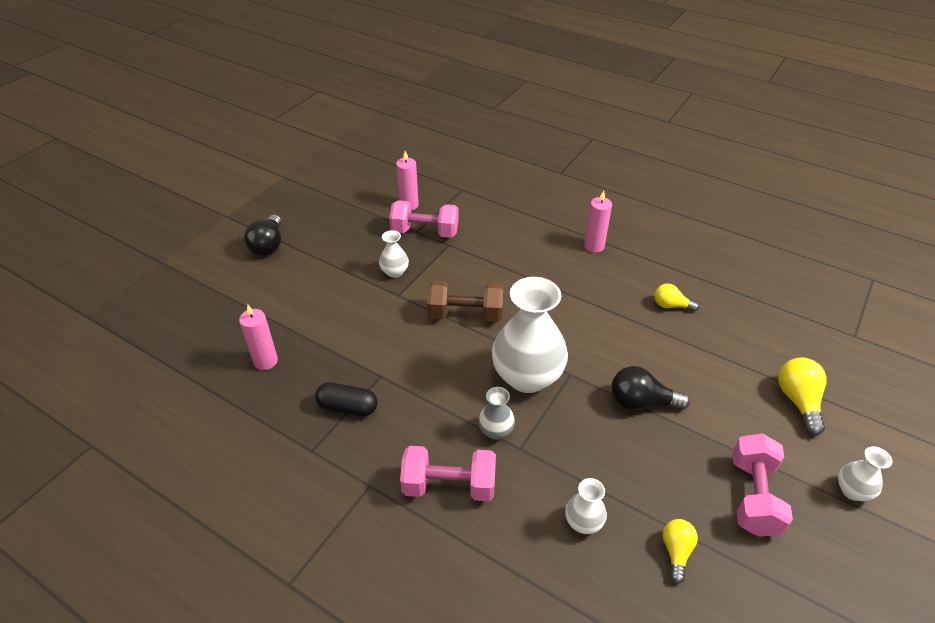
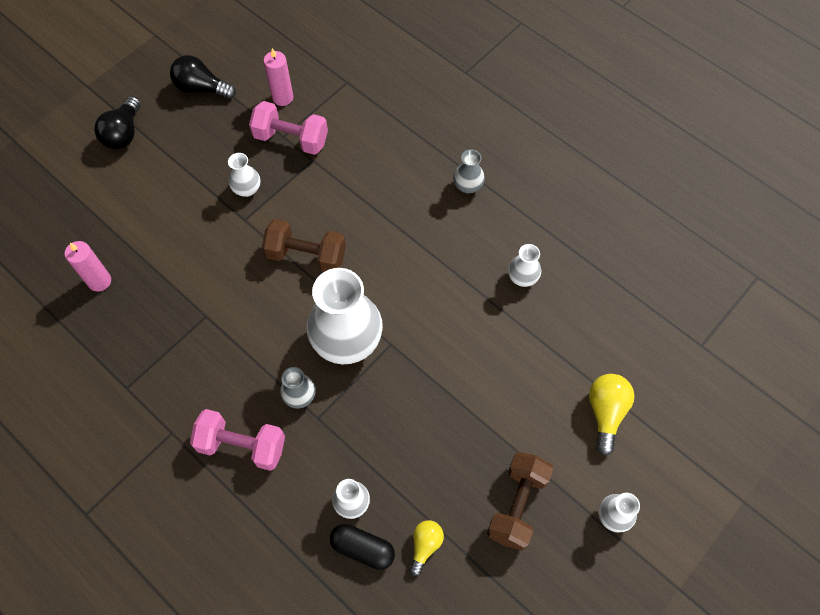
camera: 10 degrees right, 20 degrees up
(348, 407) = (167, 347): black capsule -> black capsule (363, 548)
(594, 246) = (468, 186): pink candle -> grey vase
(641, 402) = (449, 388): black light bulb -> black light bulb (201, 88)
(671, 306) = (522, 277): yellow light bulb -> white vase
(753, 496) = (517, 505): pink dumbbell -> brown dumbbell

